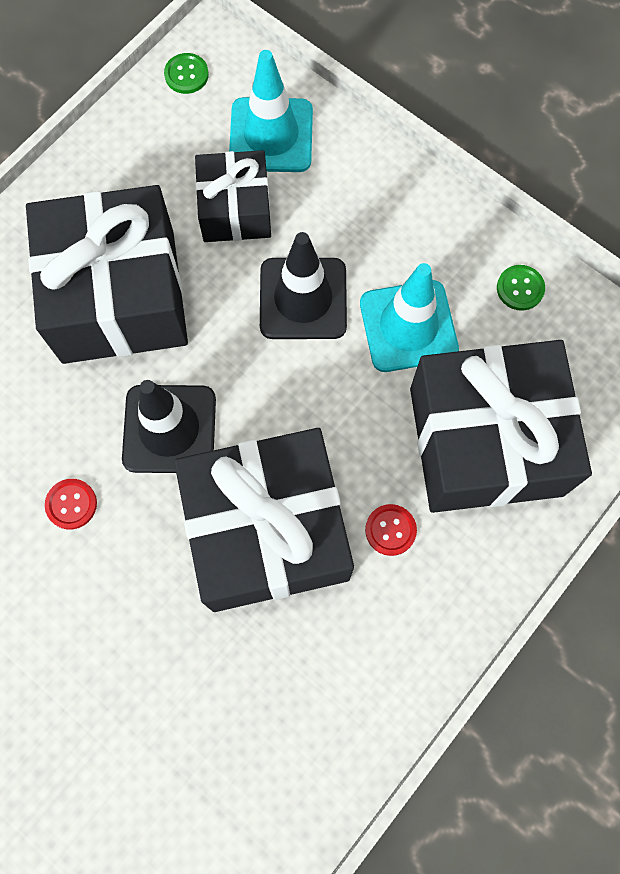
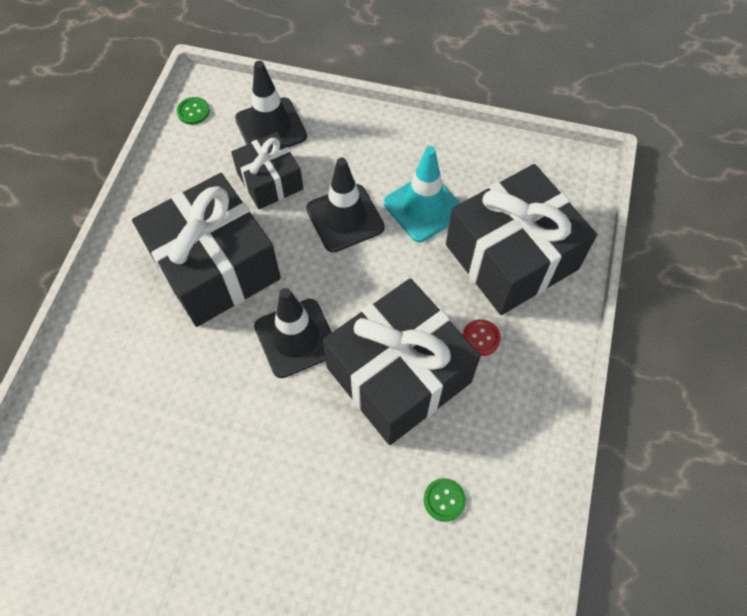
camera: 25 degrees left, 10 degrees down
(71, 504) = (250, 418): red button -> none
(271, 135) = (271, 127): turquoise traffic cone -> black traffic cone
(520, 288) = (482, 157): green button -> green button (444, 500)

